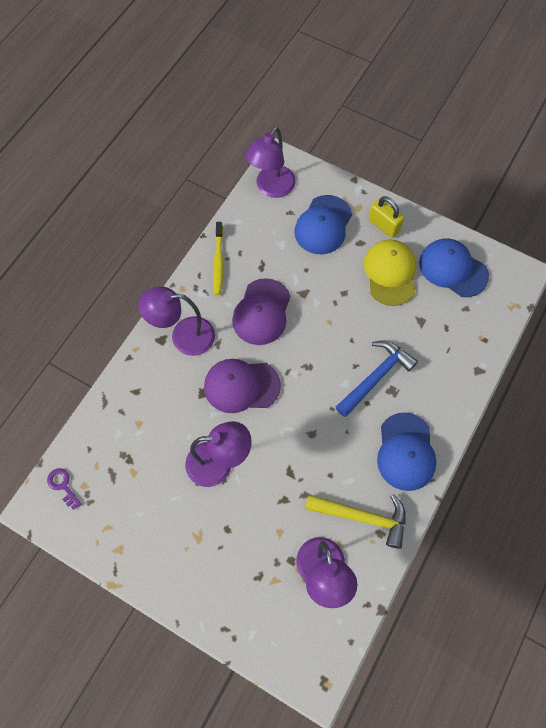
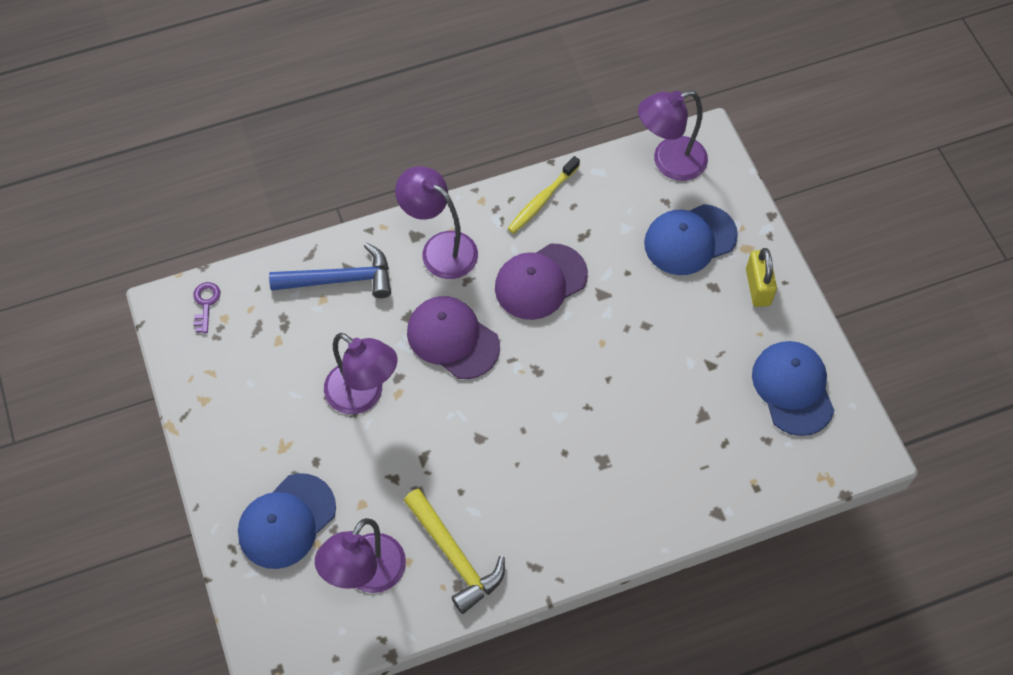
camera: 40 degrees right, 5 degrees down
(376, 377) = (598, 434): blue hammer -> blue hammer (340, 279)
(390, 273) = (716, 342): yellow cap -> none
(406, 452) = (559, 531): blue cap -> blue cap (287, 521)

